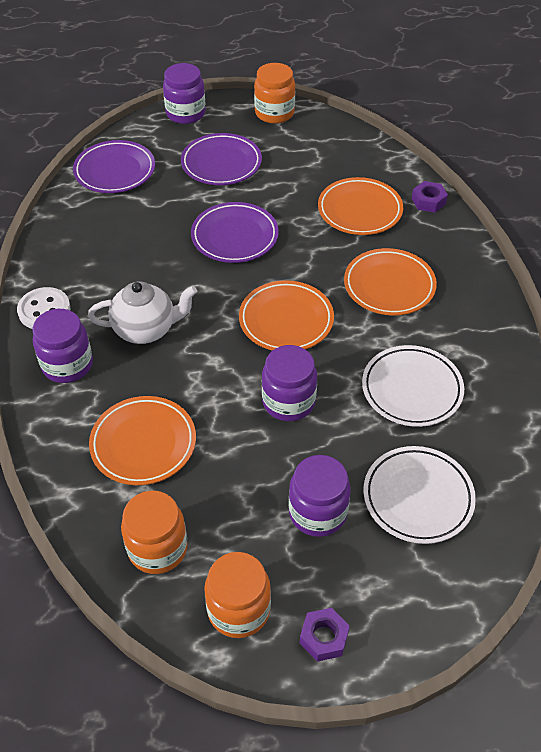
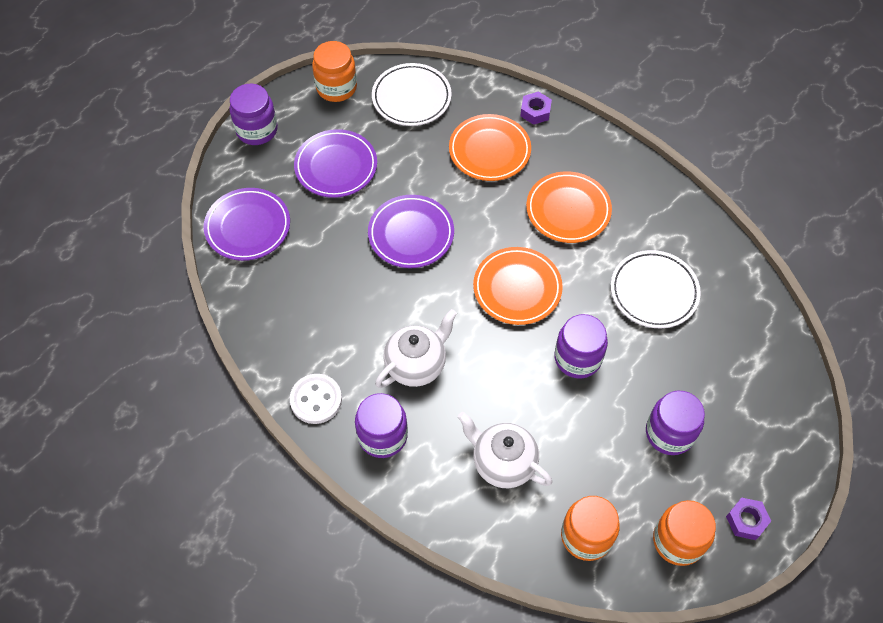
camera: 35 degrees left, 10 degrees up
(143, 443) = (503, 462): orange plate -> white teapot
(418, 497) = (724, 376): white plate -> white plate (411, 98)

